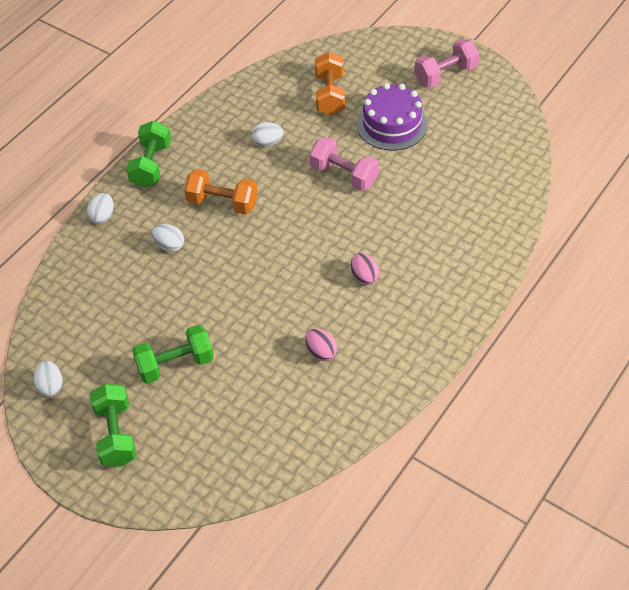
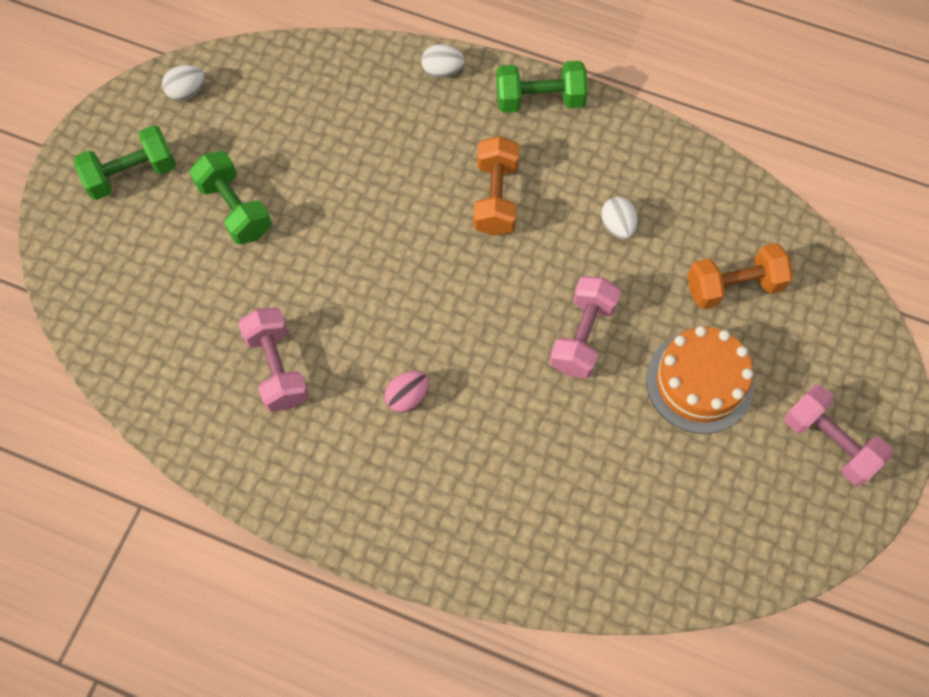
camera: 75 degrees right, 15 degrees up
(169, 245) = (412, 155): white egg -> none
(321, 352) = (277, 368): pink egg -> pink dumbbell
(392, 124) = (699, 382): purple cake -> orange cake

